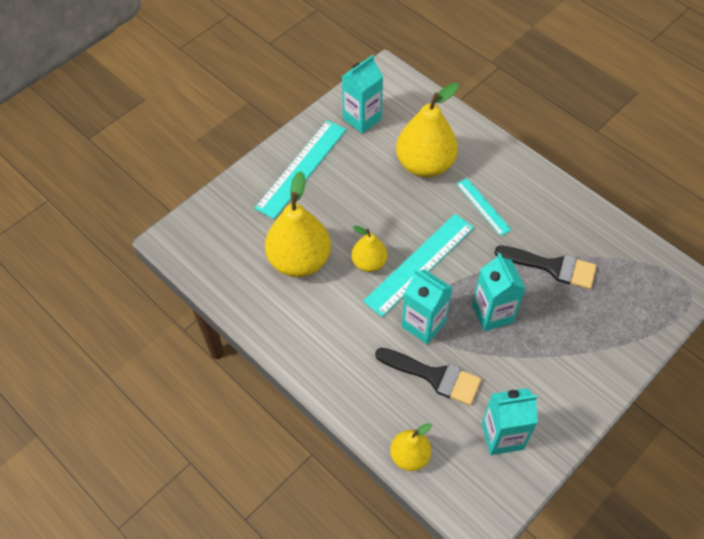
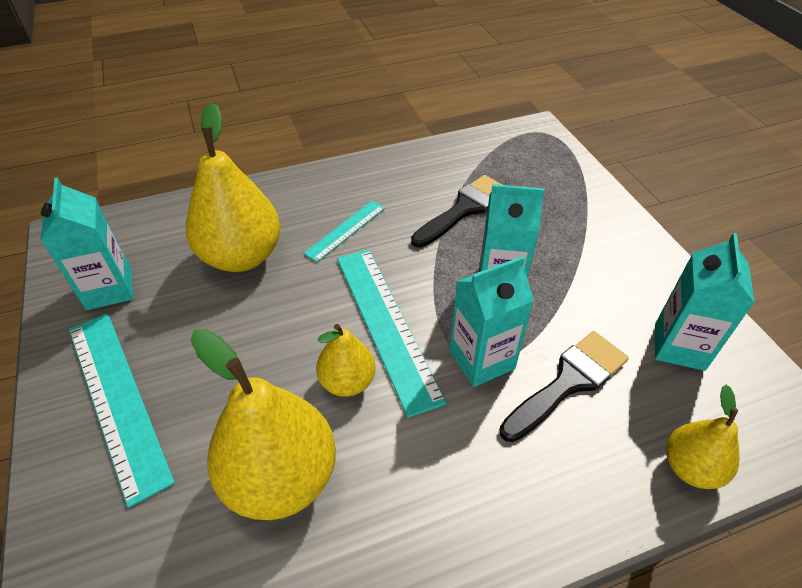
camera: 65 degrees left, 10 degrees down
(483, 206) = (345, 230): turquoise ruler -> turquoise ruler turned 45 degrees counterclockwise

